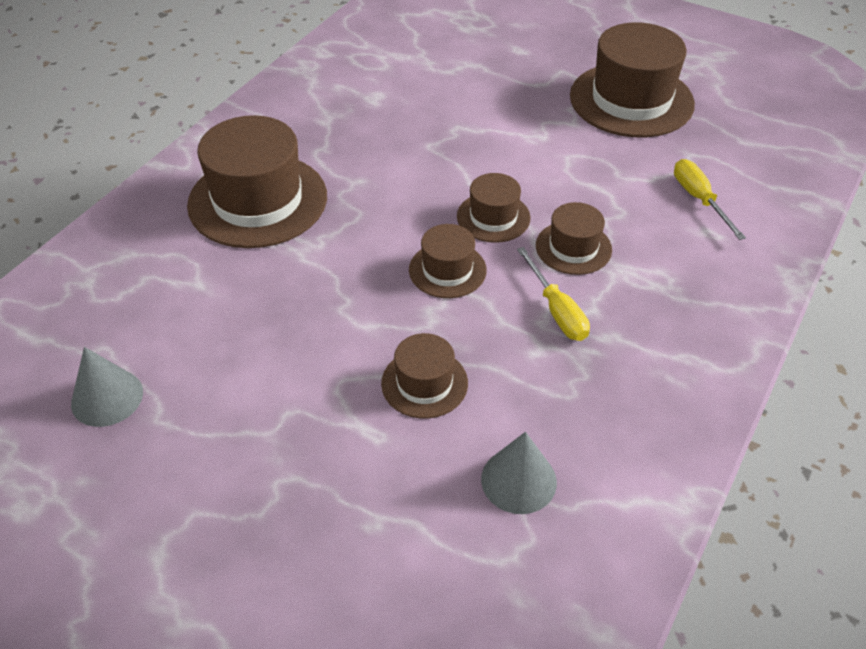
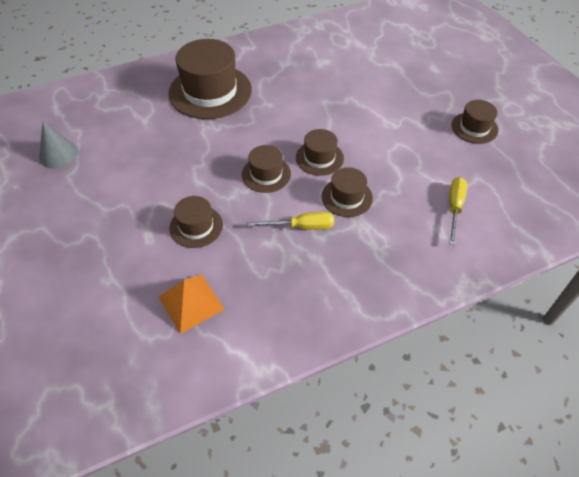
camera: 35 degrees right, 5 degrees up
(518, 480) = (191, 303): grey cone -> orange pyramid
(556, 310) = (301, 227): yellow screwdriver -> yellow screwdriver turned 105 degrees counterclockwise
(631, 100) = (474, 128): brown hat -> brown hat, size x0.52

